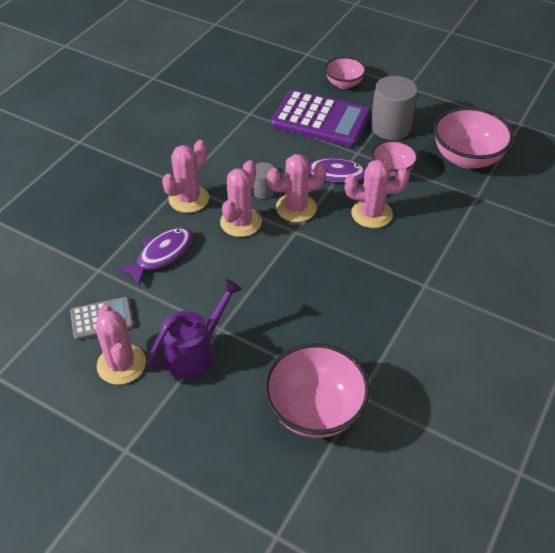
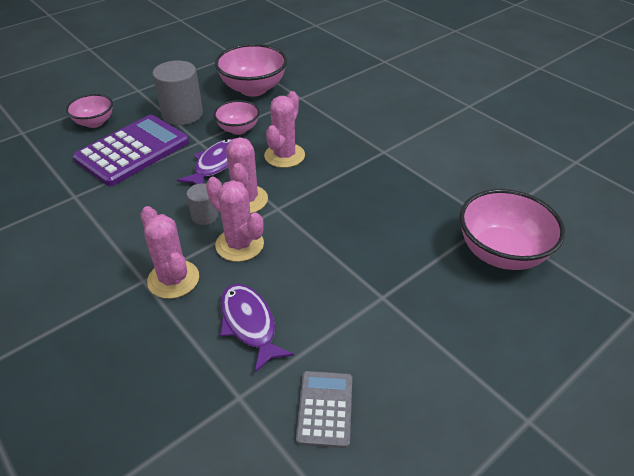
camera: 70 degrees left, 5 degrees down
(121, 364) = (404, 401): pink cactus -> none
(195, 351) = (407, 325): purple watering can -> none

